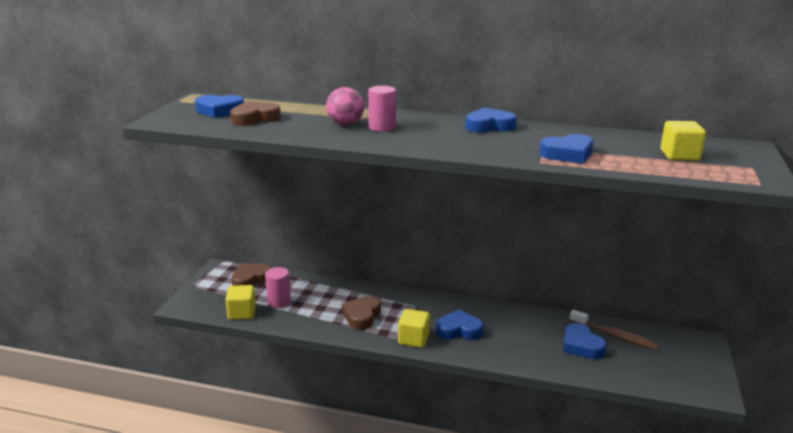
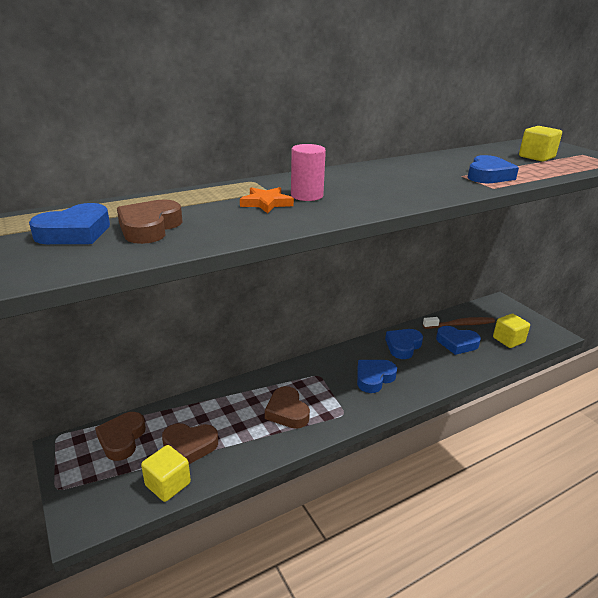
camera: 45 degrees left, 5 degrees up
(279, 302) = (190, 446): pink cylinder -> brown heart
(345, 124) = (266, 203): pink ball -> orange star
(413, 339) = (357, 407): yellow cube -> yellow cube (508, 340)
(489, 126) = (381, 169): blue heart -> blue heart (403, 346)

